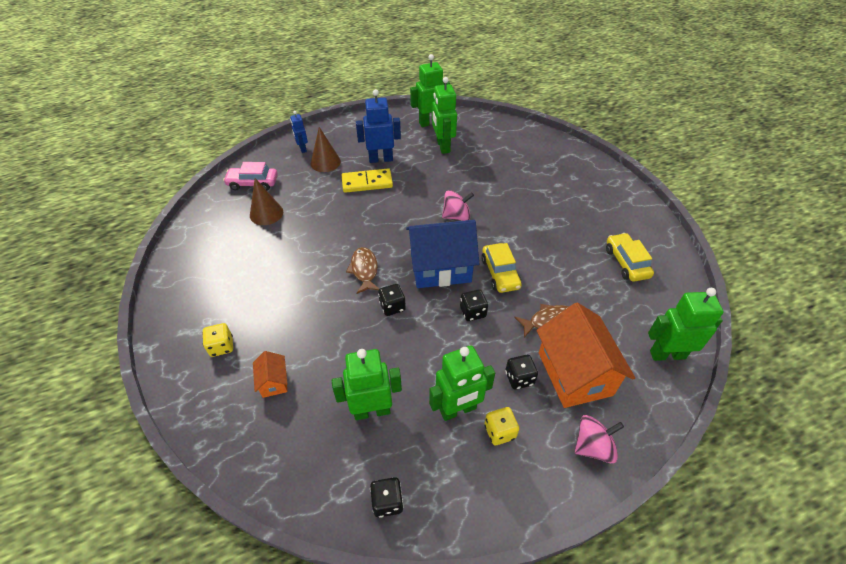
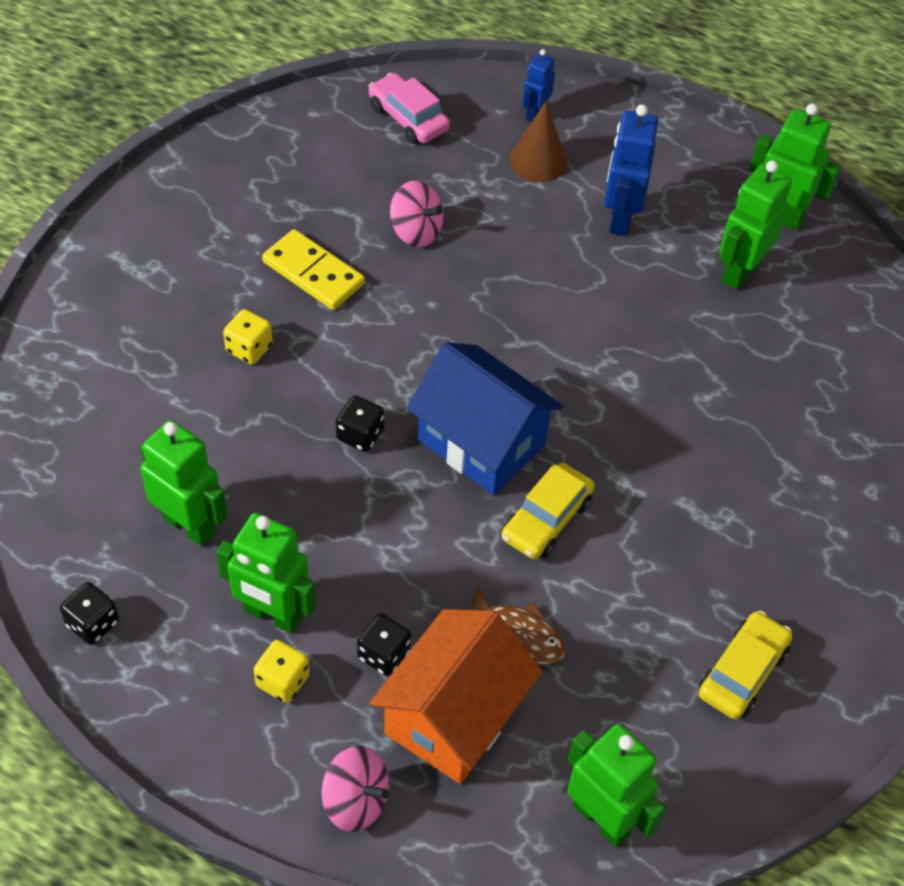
camera: 45 degrees right, 5 degrees up
(221, 346) = (134, 309): yellow dice -> yellow dice (249, 348)
(266, 213) = (372, 178): brown cone -> none
(274, 382) = (137, 399): orange house -> none
(364, 270) = (388, 359): brown fish -> none
(367, 182) = (552, 239): yellow domino -> yellow domino (313, 273)
(381, 159) = (620, 218): blue robot -> blue robot turned 120 degrees counterclockwise
(456, 216) = (604, 393): pink spinning top -> pink spinning top (416, 231)
(473, 312) = (441, 532): black dice -> none

